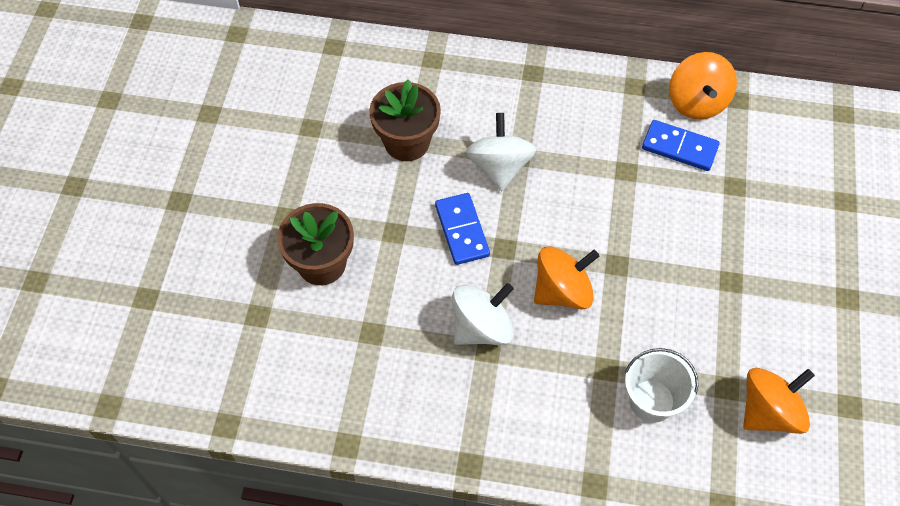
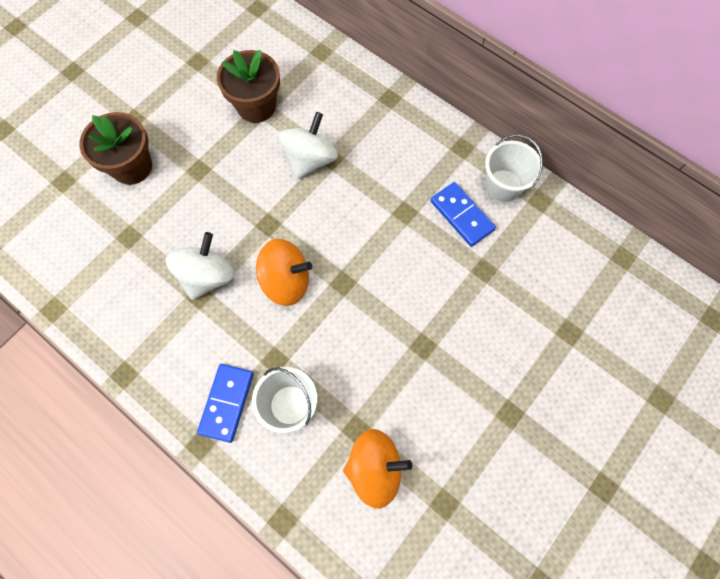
camera: 30 degrees right, 10 degrees up
(461, 230) = (247, 194): blue domino -> blue domino (226, 403)
(482, 327) = (207, 276): white spinning top -> white spinning top turned 60 degrees counterclockwise
(697, 102) = (503, 185): orange spinning top -> white bucket

